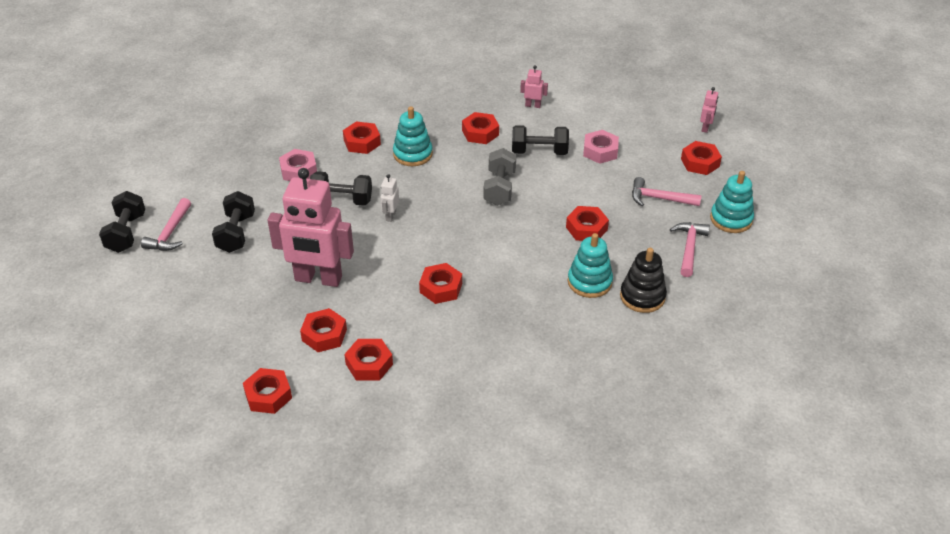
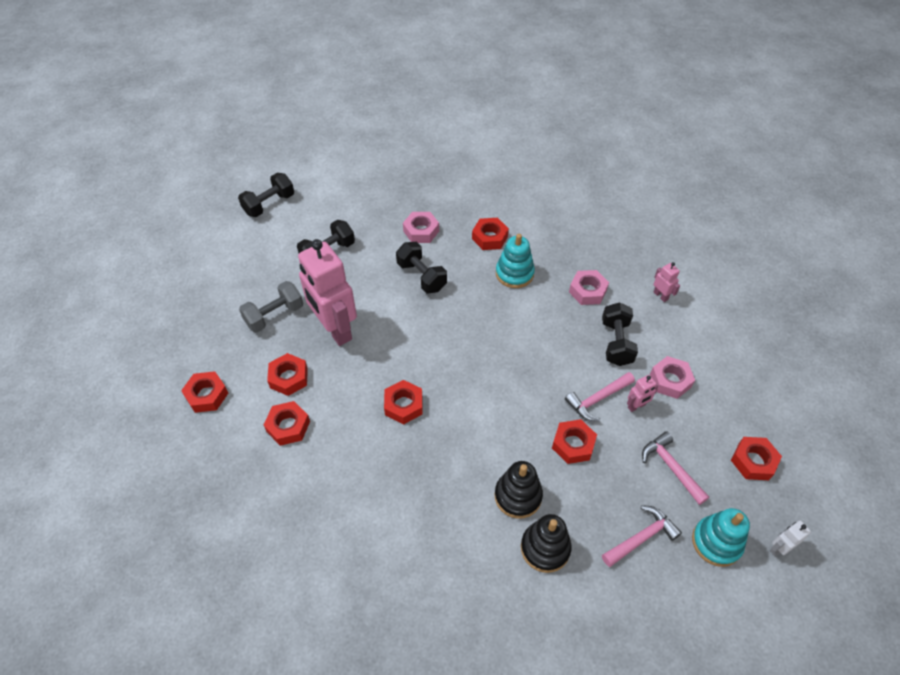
camera: 45 degrees right, 10 degrees up
(170, 233) = (292, 223): pink hammer -> pink hammer (597, 399)
(390, 216) = (439, 315): white robot -> white robot (778, 548)
(480, 133) = (587, 291): red nut -> pink nut
(499, 188) = (545, 352): grey dumbbell -> grey dumbbell (274, 315)
(539, 151) = (616, 343): black dumbbell -> black dumbbell turned 45 degrees clockwise
(589, 282) = (518, 496): turquoise stacking toy -> black stacking toy
(705, 127) = (801, 430): pink robot -> pink robot (636, 406)

